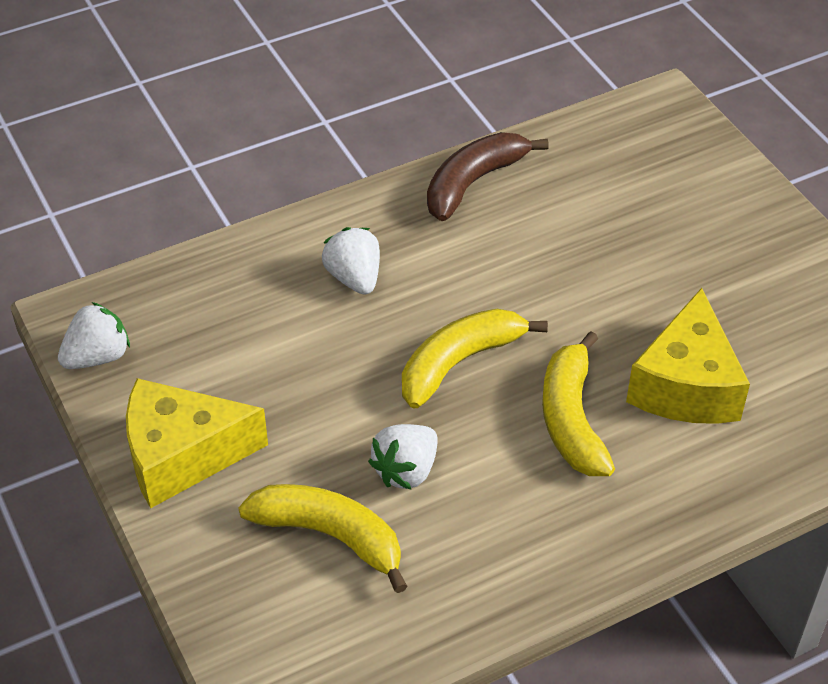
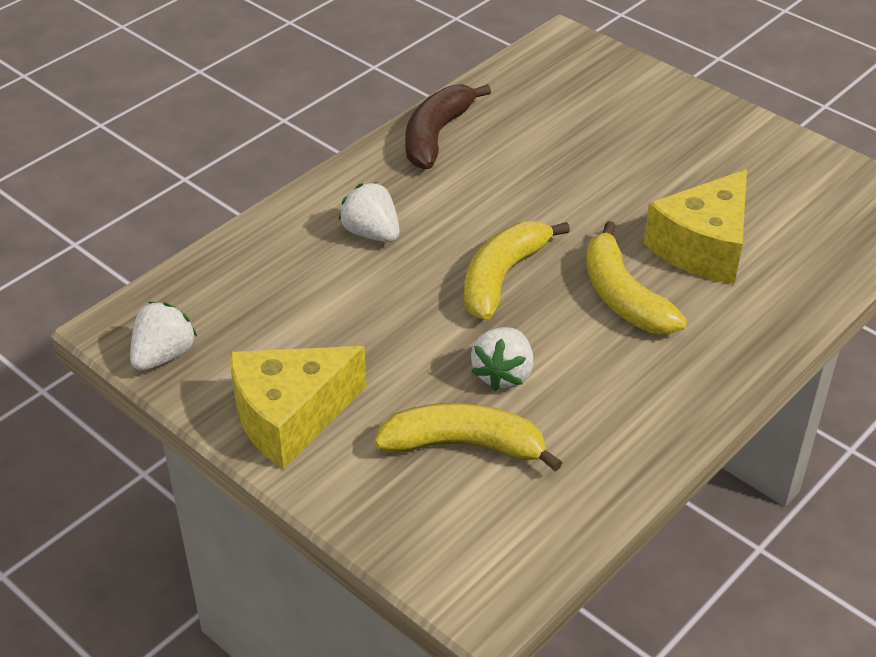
camera: 20 degrees left, 5 degrees down
(686, 385) = (703, 247): yellow cheese -> yellow cheese turned 45 degrees clockwise

